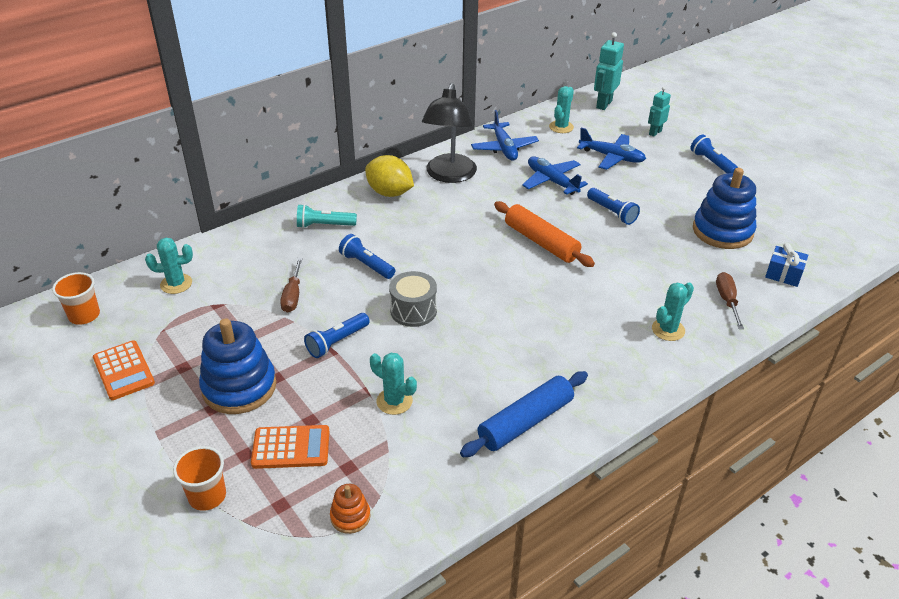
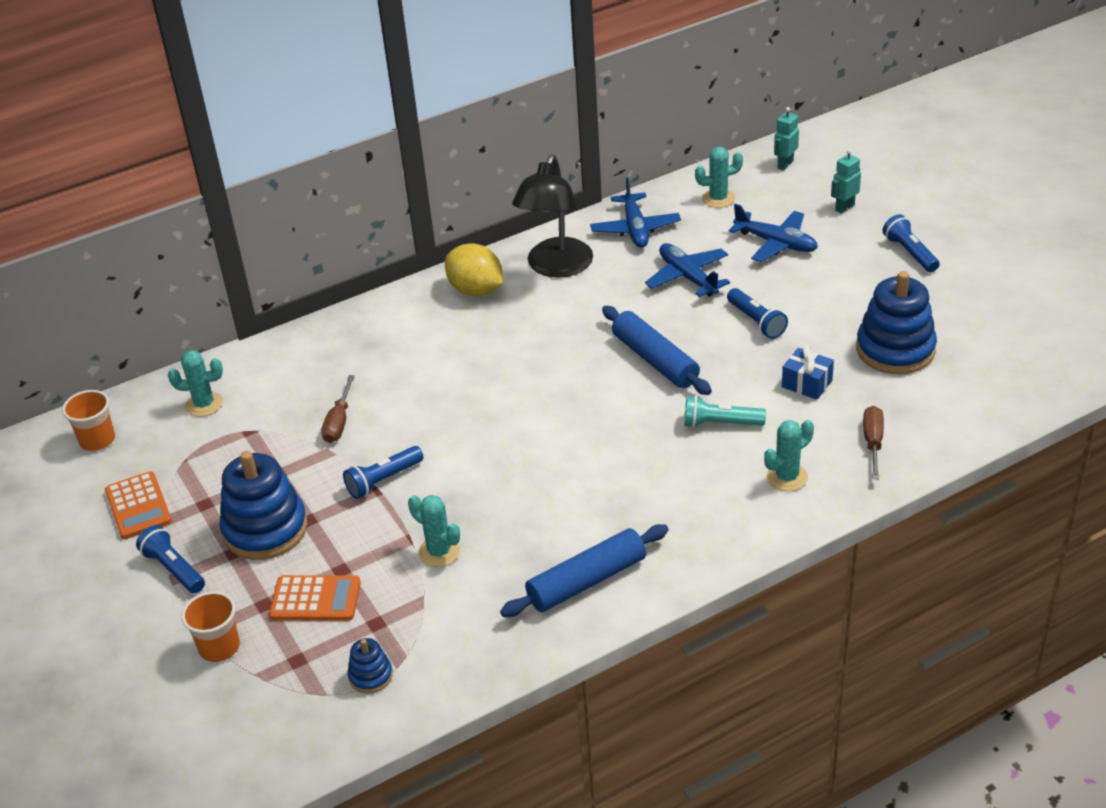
camera: 10 degrees right, 0 degrees up
(324, 225) = (388, 333): turquoise flashlight -> turquoise flashlight (720, 424)
(350, 516) = (370, 676): orange stacking toy -> blue stacking toy
(366, 265) = (432, 385): blue flashlight -> blue flashlight (174, 569)
(413, 310) = (479, 444): grey drum -> none
(541, 242) = (655, 360): orange rolling pin -> blue rolling pin
(561, 127) = (718, 198): turquoise cactus -> turquoise cactus turned 45 degrees clockwise
(603, 104) = (785, 164): turquoise robot -> turquoise robot, size x0.64
(783, 274) = (958, 410): blue gift -> blue gift (807, 384)

